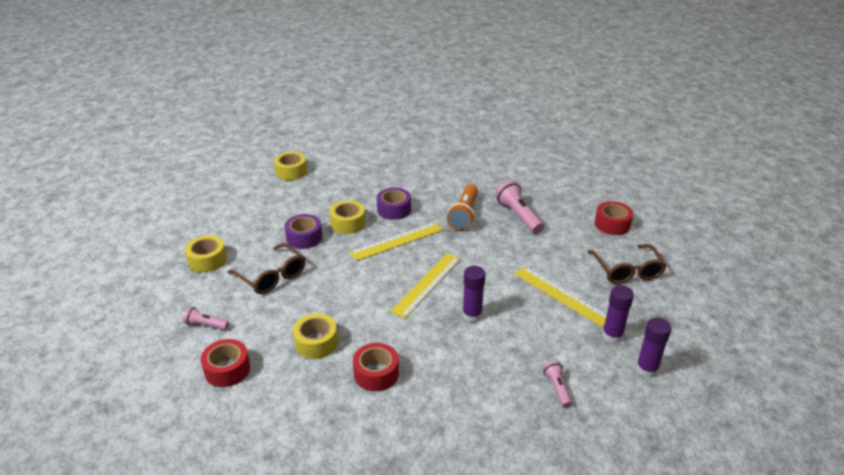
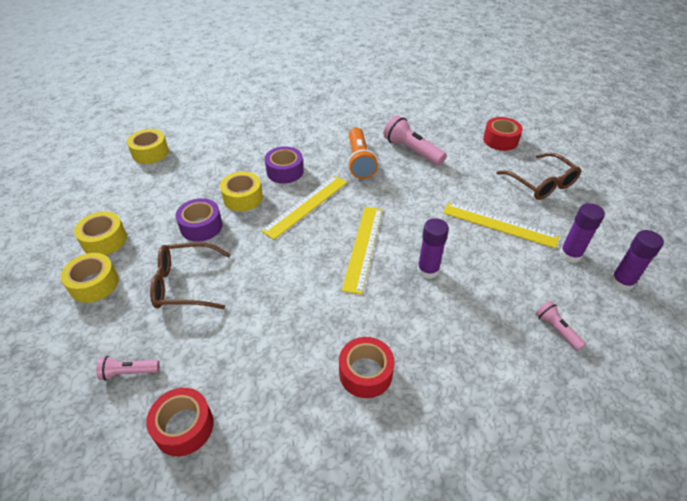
camera: 20 degrees left, 10 degrees up
(272, 276) = (185, 284): brown glasses -> brown glasses turned 150 degrees clockwise
(316, 342) = (277, 354): yellow tape -> yellow tape (104, 240)

